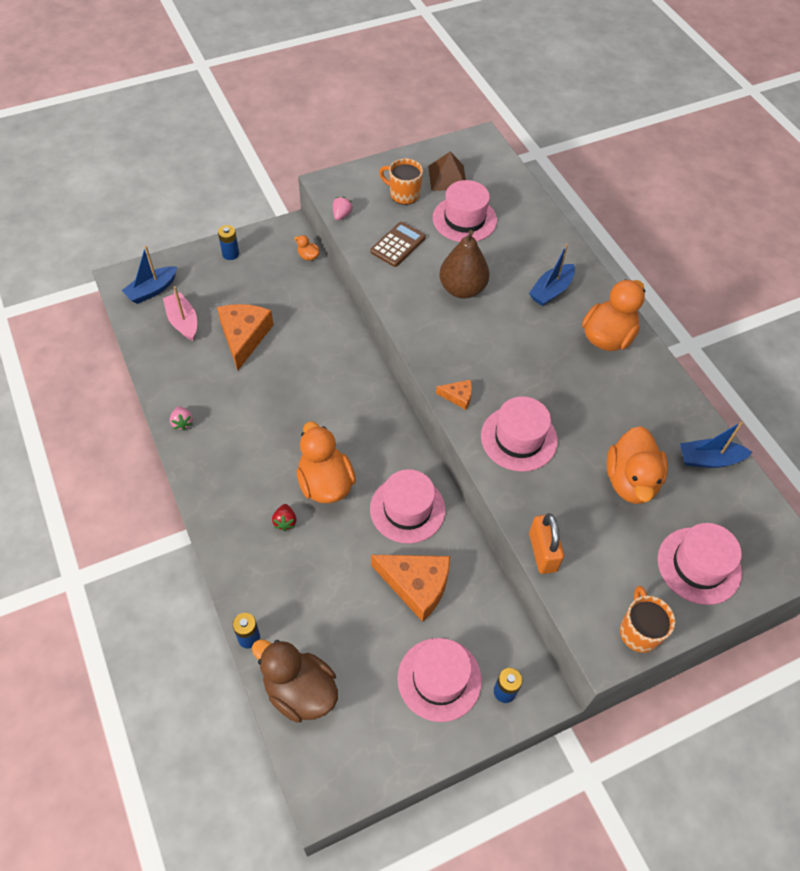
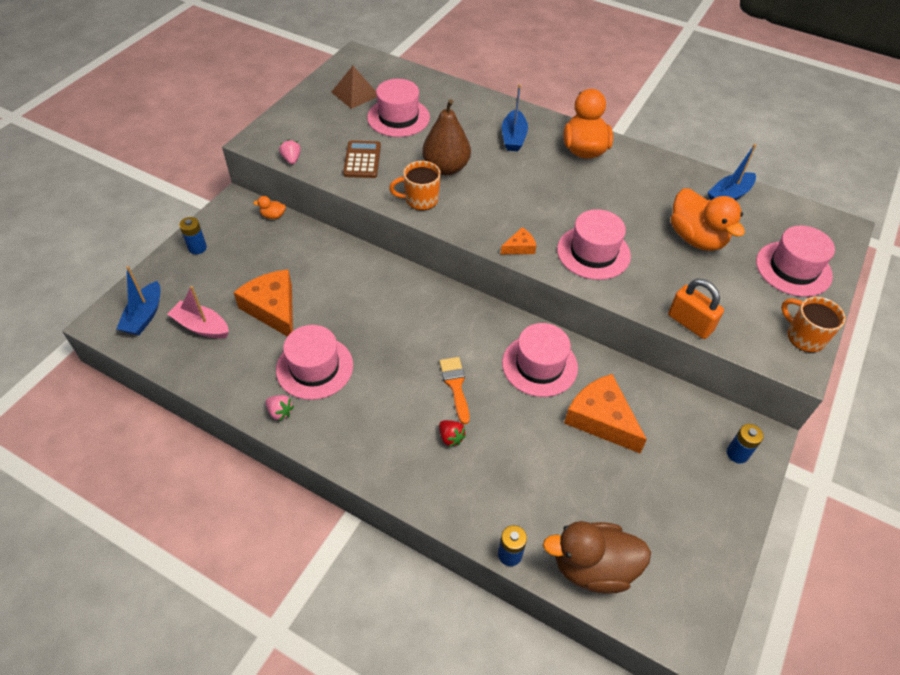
camera: 35 degrees left, 5 degrees down
(325, 483) = (455, 385): orange duck -> orange brush
(403, 194) = (330, 121): orange mug -> orange mug (420, 200)
(416, 585) = (601, 419): orange cheese -> orange cheese turned 120 degrees counterclockwise
(439, 679) = (685, 478): pink hat -> pink hat (314, 367)

